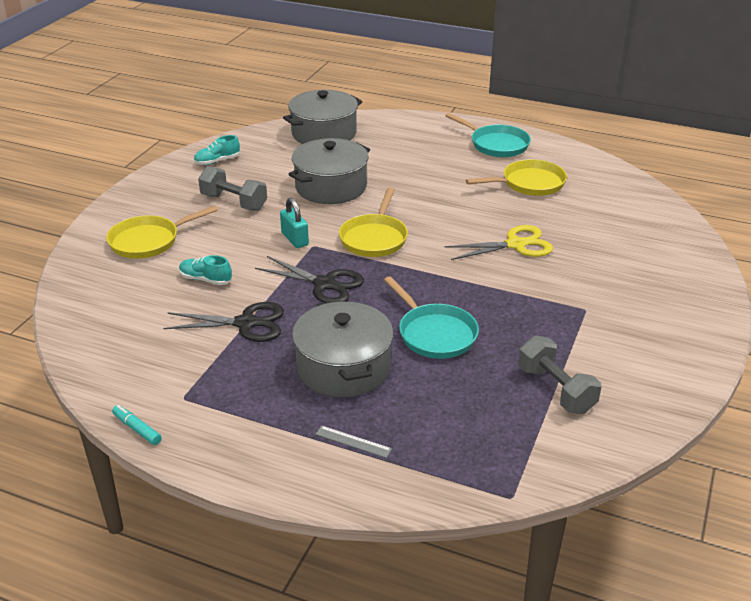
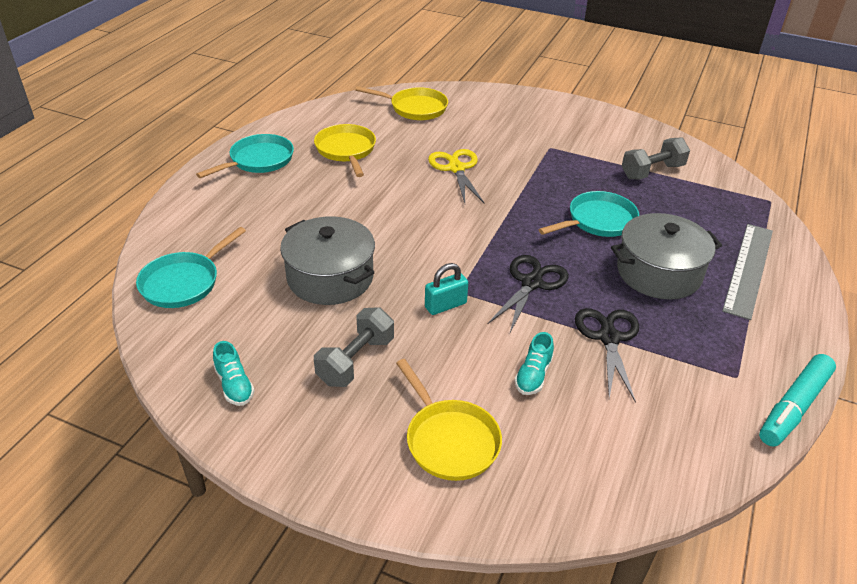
camera: 90 degrees left, 5 degrees up
(137, 429) = (793, 407): turquoise marker -> turquoise marker, size x2.02
(324, 133) = (184, 282): grey pot -> turquoise pan
(353, 441) = (749, 269): grey ruler -> grey ruler, size x2.40
(374, 238) = (444, 248): yellow pan -> yellow pan (414, 108)

